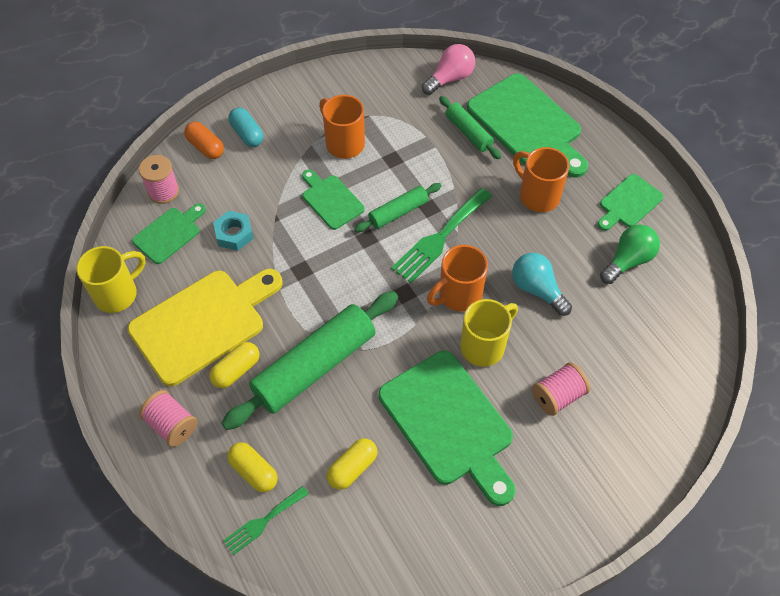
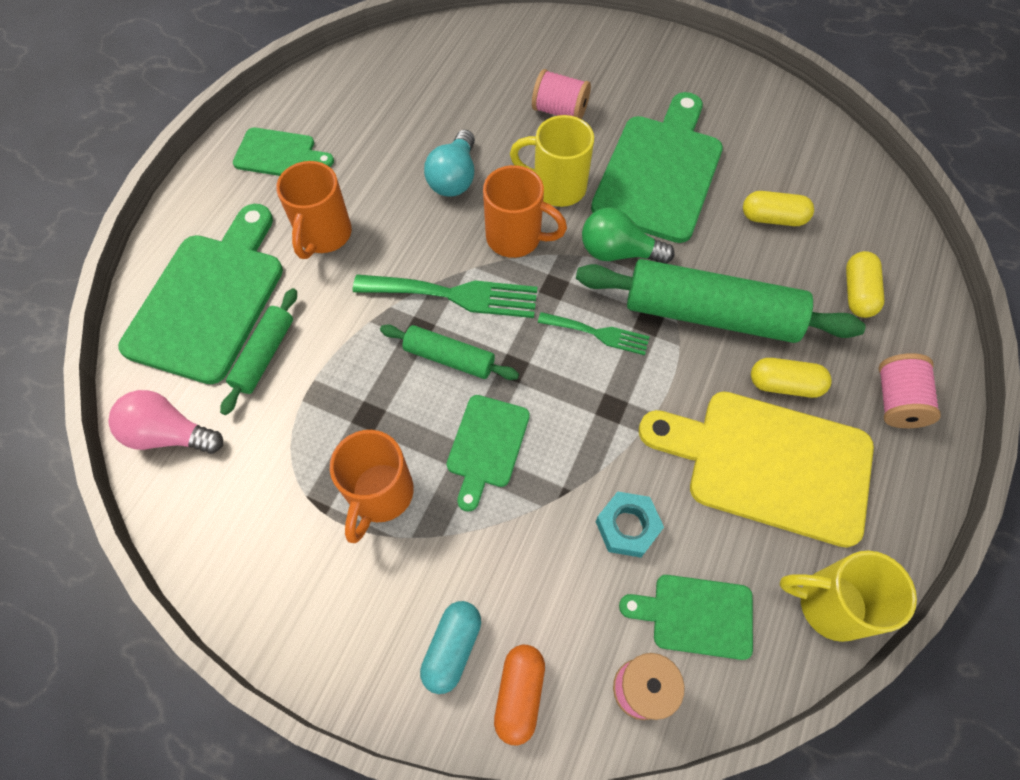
camera: 125 degrees left, 5 degrees up
(263, 521) = (887, 254): green fork -> green fork (598, 333)
(628, 261) = (360, 125): green light bulb -> green light bulb (618, 252)

